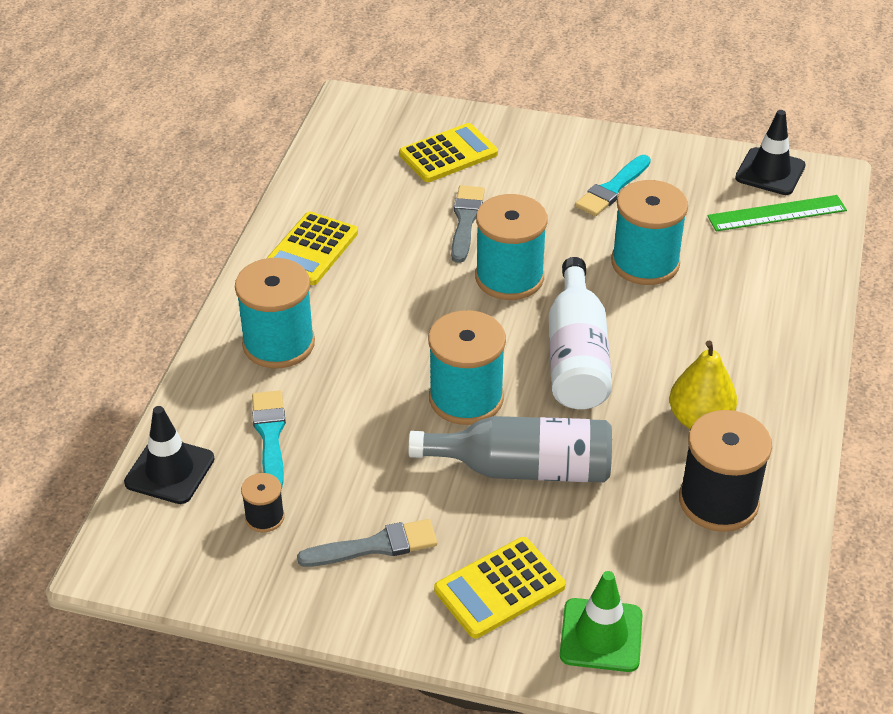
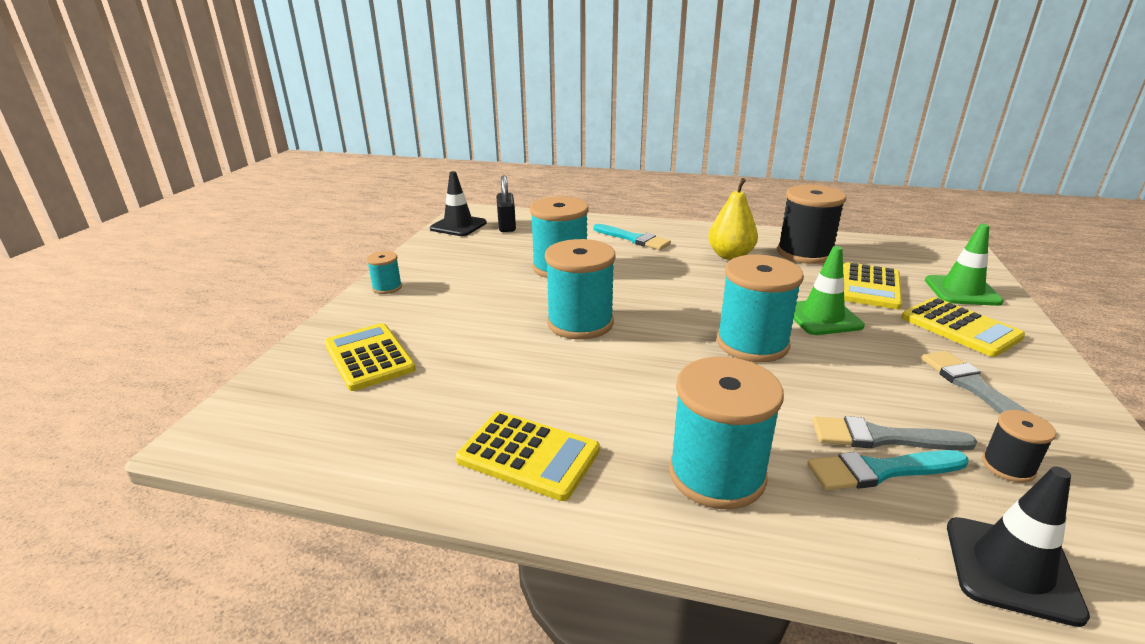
camera: 90 degrees left, 15 degrees down
(465, 220) = (490, 346): grey brush -> grey brush (882, 438)
(523, 468) = (822, 317): grey bottle -> green traffic cone
(576, 356) = (678, 295): white bottle -> none
(583, 142) = (387, 287): none -> turquoise spool
(609, 539) = (870, 287): none -> yellow calculator
(612, 189) = (461, 277): turquoise brush -> turquoise brush (633, 239)
(777, 213) = (507, 226): green ruler -> black padlock

